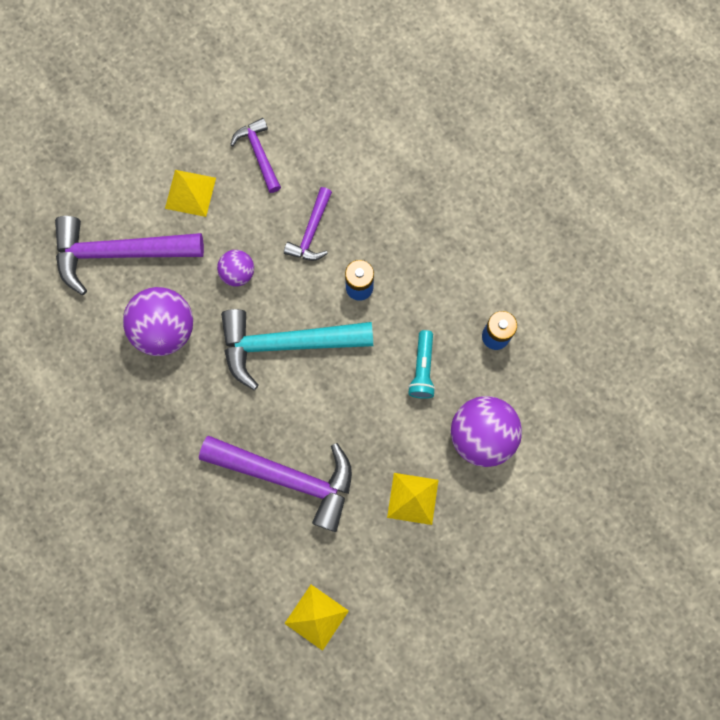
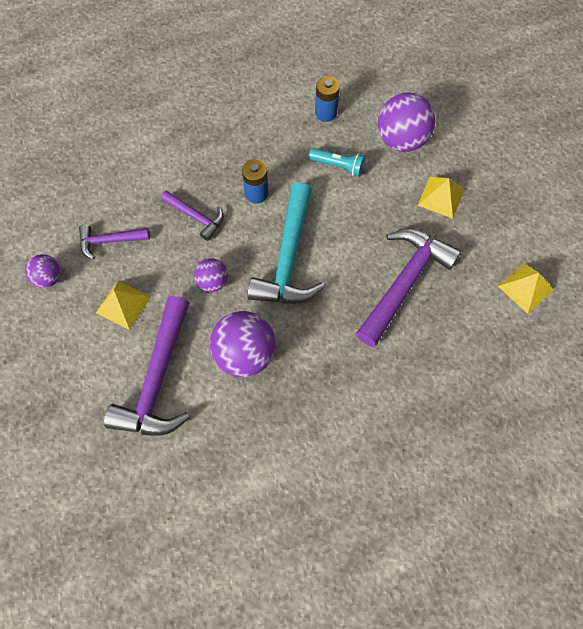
camera: 75 degrees left, 10 degrees down
(201, 111) = (49, 278): none -> purple ball

